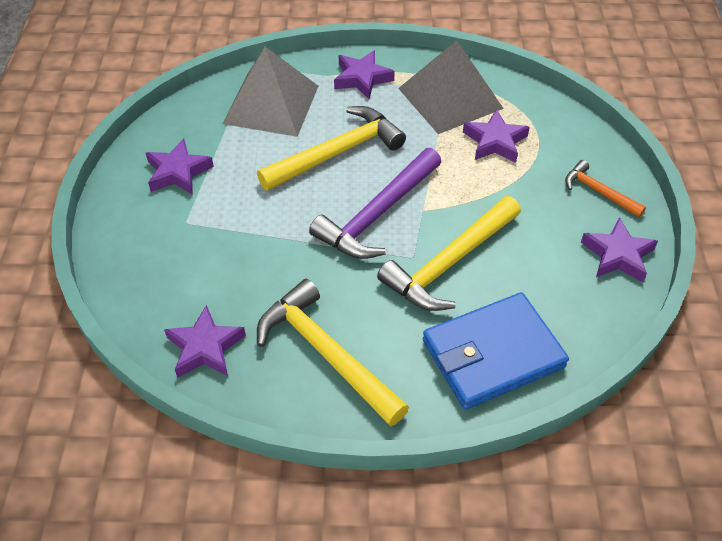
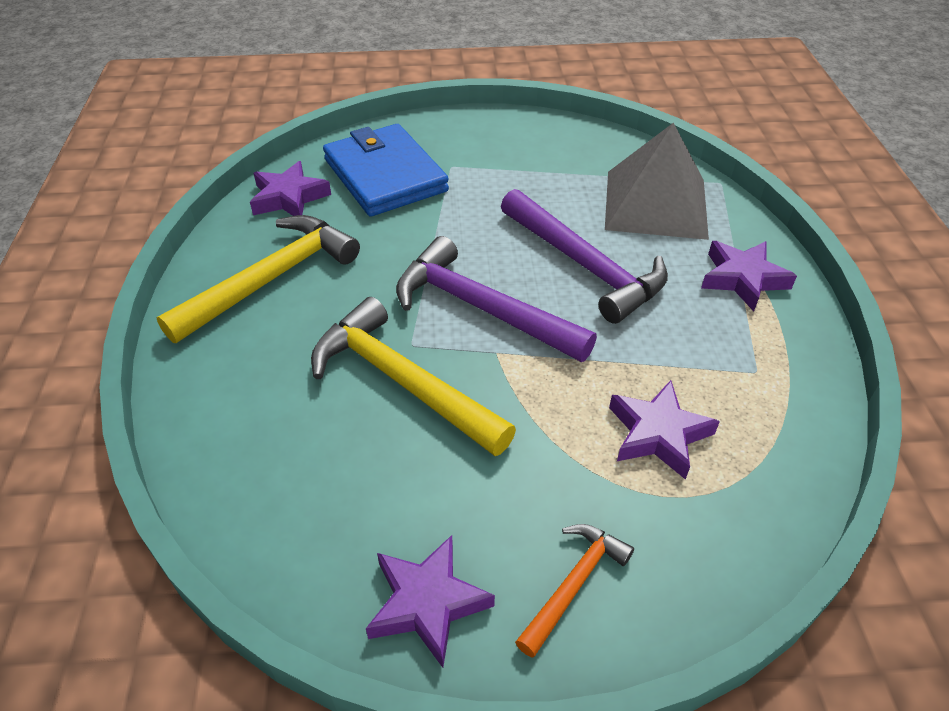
camera: 85 degrees right, 5 degrees down
(178, 172) = (523, 152): purple star -> none
(337, 153) = (584, 265): yellow hammer -> purple hammer
(450, 98) = (741, 376): grey pyramid -> none
(492, 354) = (250, 427): blue wallet -> blue wallet (385, 175)

